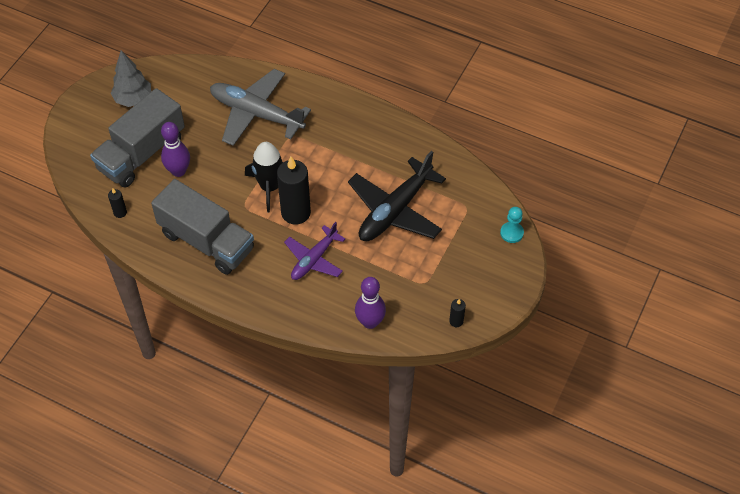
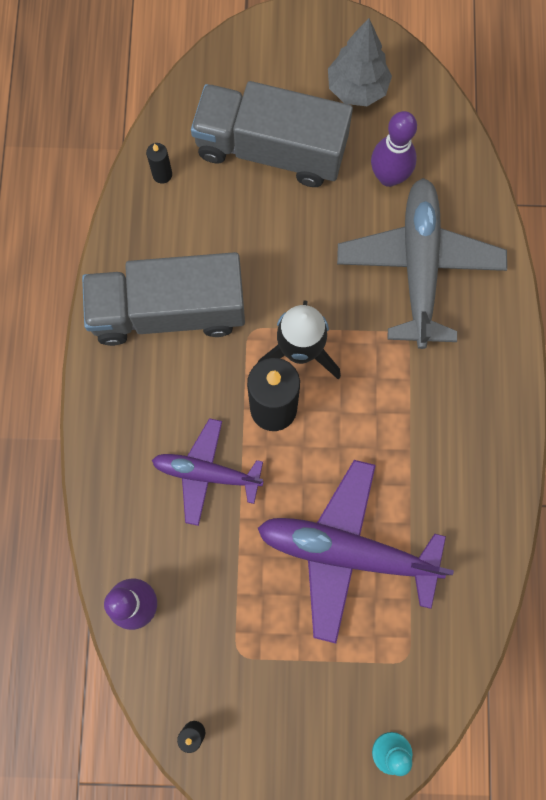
camera: 65 degrees right, 20 degrees up
(178, 171) = (266, 213): purple bowling pin -> purple bowling pin (389, 177)
(206, 241) = (168, 311): grey truck -> grey truck turned 75 degrees clockwise
(395, 210) = (346, 551): black plane -> purple plane

